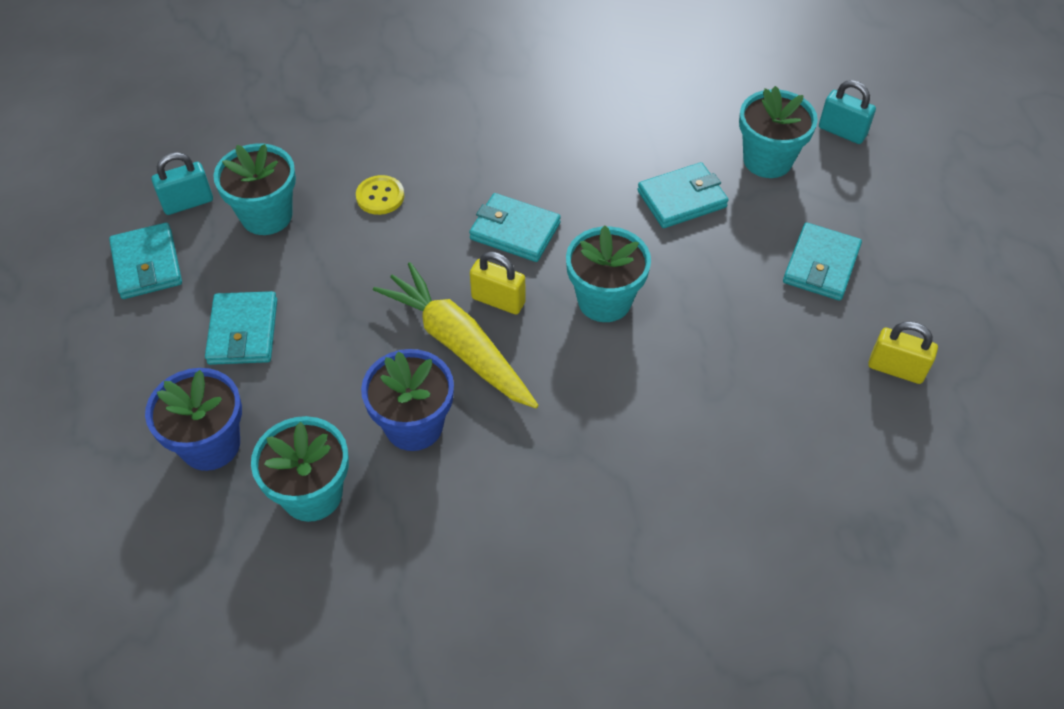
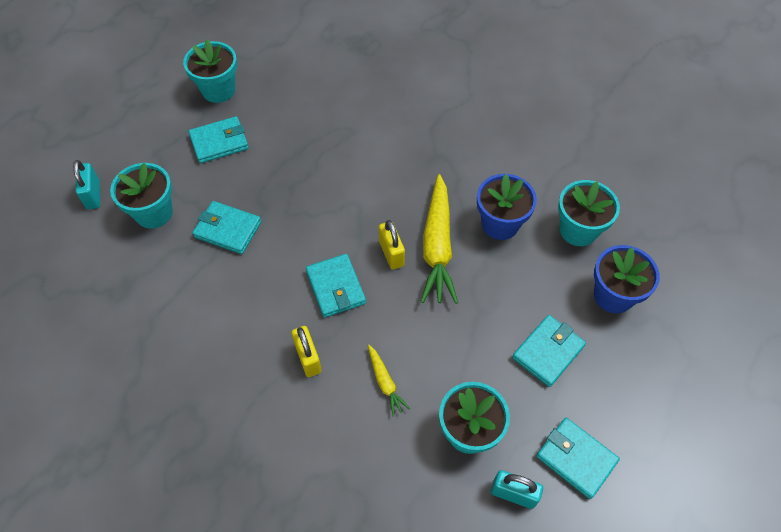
camera: 135 degrees left, 5 degrees up
(147, 264) = (576, 458): turquoise wallet -> turquoise wallet turned 75 degrees counterclockwise
(380, 196) = (385, 382): yellow button -> yellow carrot
(604, 300) = (340, 209): turquoise flower pot -> turquoise flower pot (218, 90)
(896, 369) = (261, 81): yellow padlock -> yellow padlock (308, 358)

